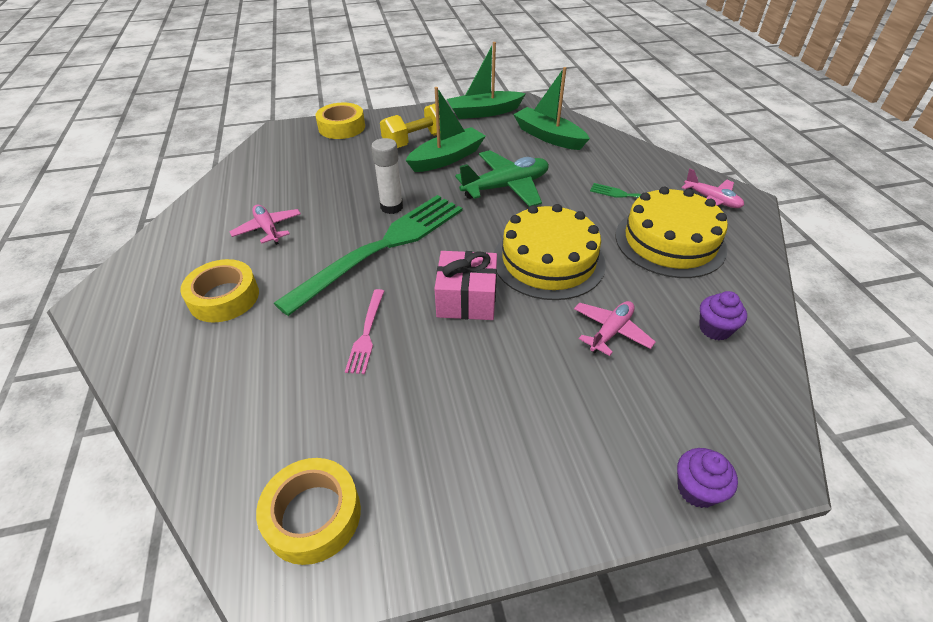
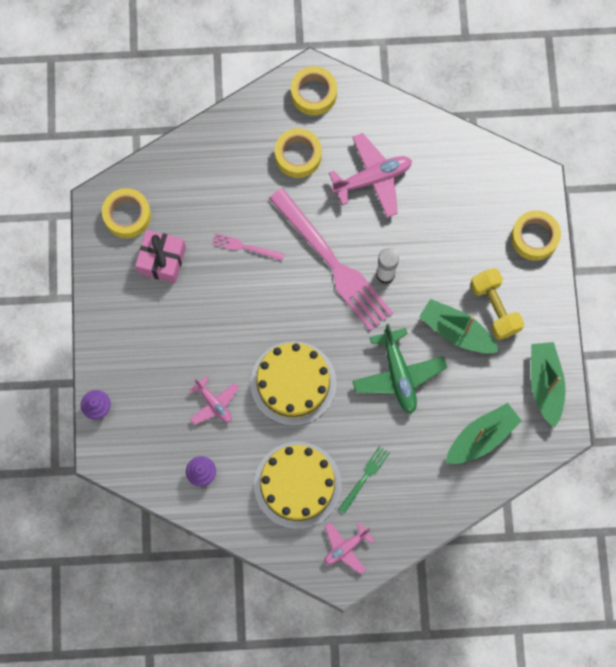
camera: 100 degrees right, 30 degrees up
(128, 294) = (313, 94): none -> yellow tape
(268, 229) = (372, 179): pink plane -> pink plane, size x1.65
(382, 247) = (332, 263): green fork -> pink fork
(447, 158) = (456, 331): green boat -> green boat turned 150 degrees clockwise
(467, 299) = (264, 316): pink gift -> pink gift (162, 260)

